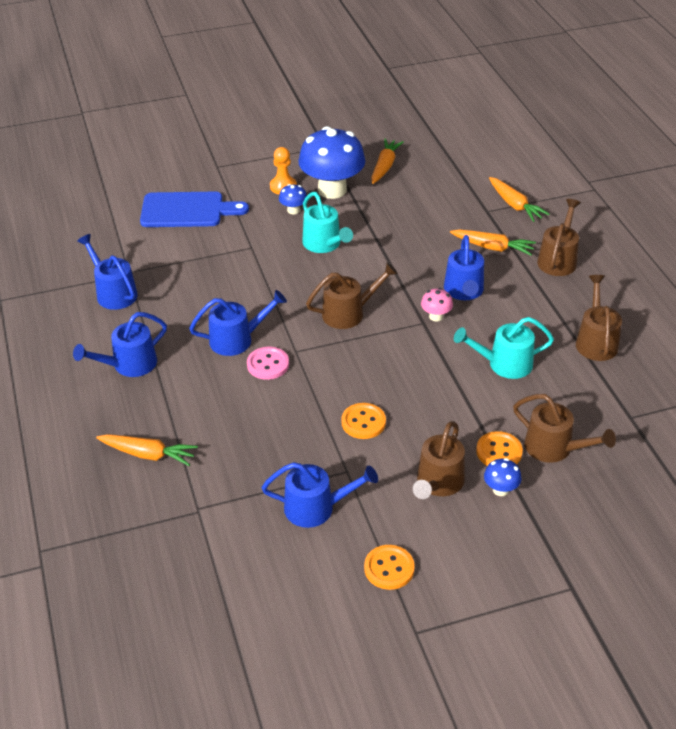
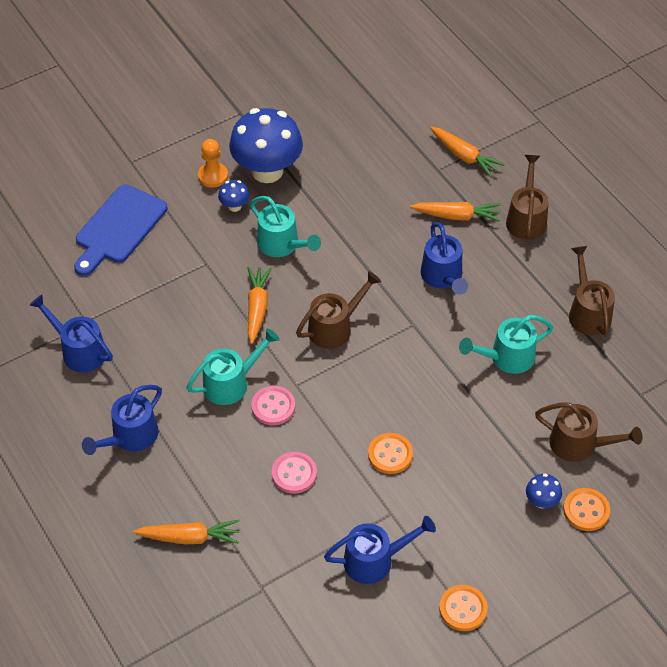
camera: 15 degrees left, 10 degrees up
(187, 210) = (119, 228): blue cutting board -> blue cutting board turned 135 degrees clockwise
(237, 339) = (231, 383): blue watering can -> turquoise watering can
(266, 421) = (294, 474): none -> pink button
(385, 166) = (314, 129): orange carrot -> orange carrot (257, 308)
(436, 316) = (424, 314): pink mushroom -> none
(438, 483) = (481, 508): brown watering can -> none
(499, 452) = (529, 460): orange button -> orange button (586, 510)

